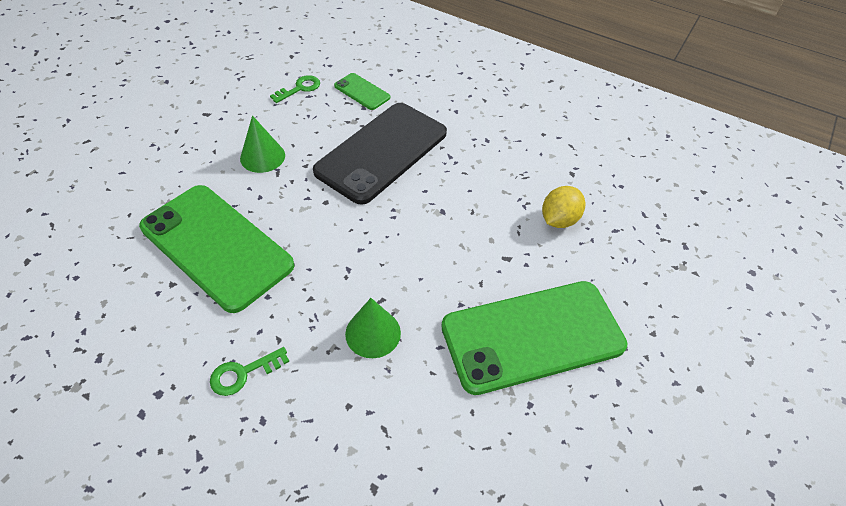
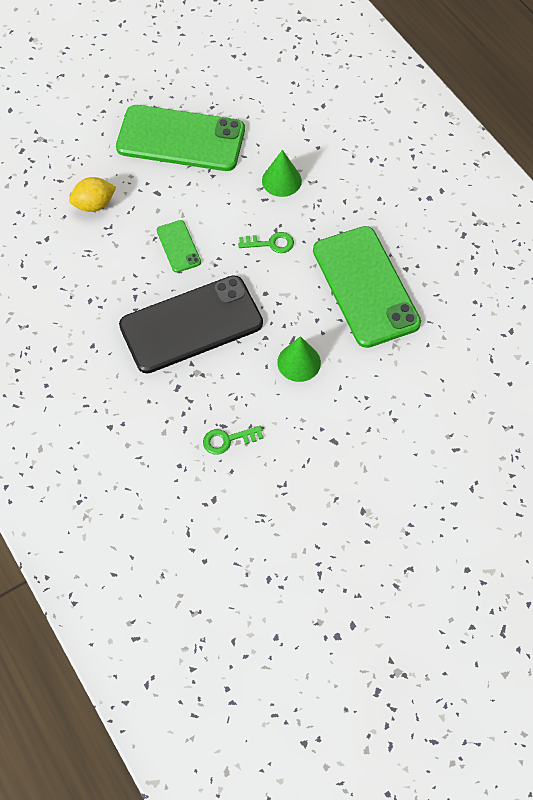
camera: 150 degrees left, 10 degrees up
(243, 373) = (374, 189): green key -> green key (271, 243)
(362, 92) = (167, 409): green phone -> green phone (178, 246)

